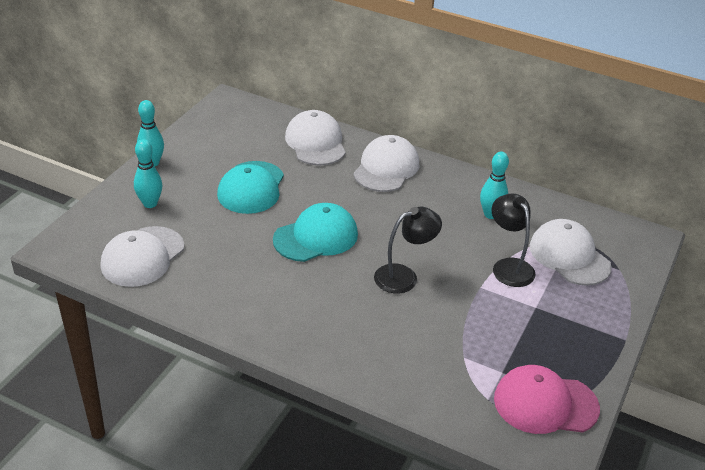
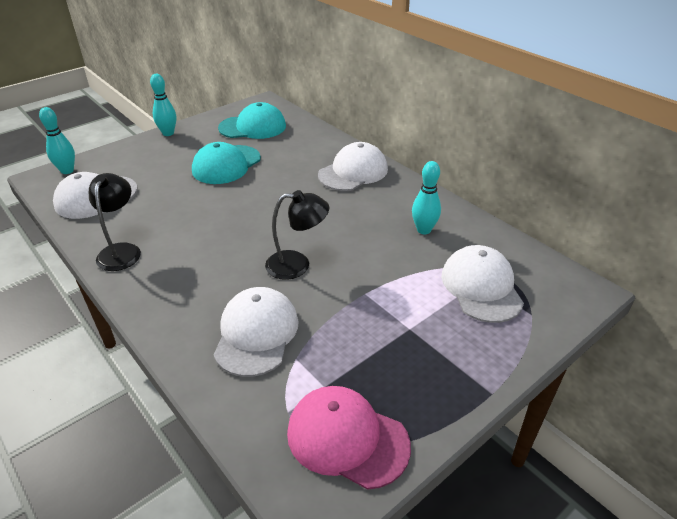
camera: 25 degrees right, 0 degrees up
(150, 203) = (139, 161): turquoise bowling pin -> turquoise bowling pin (67, 171)
(315, 142) = (308, 142): white cap -> white cap (256, 334)
(316, 237) = (246, 213): turquoise cap -> turquoise cap (253, 127)
(509, 266) = (408, 281): black lamp -> black lamp (121, 251)

